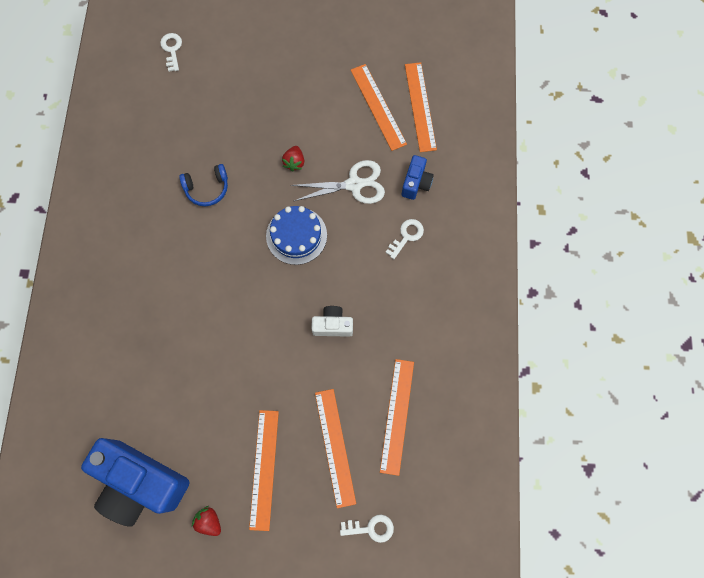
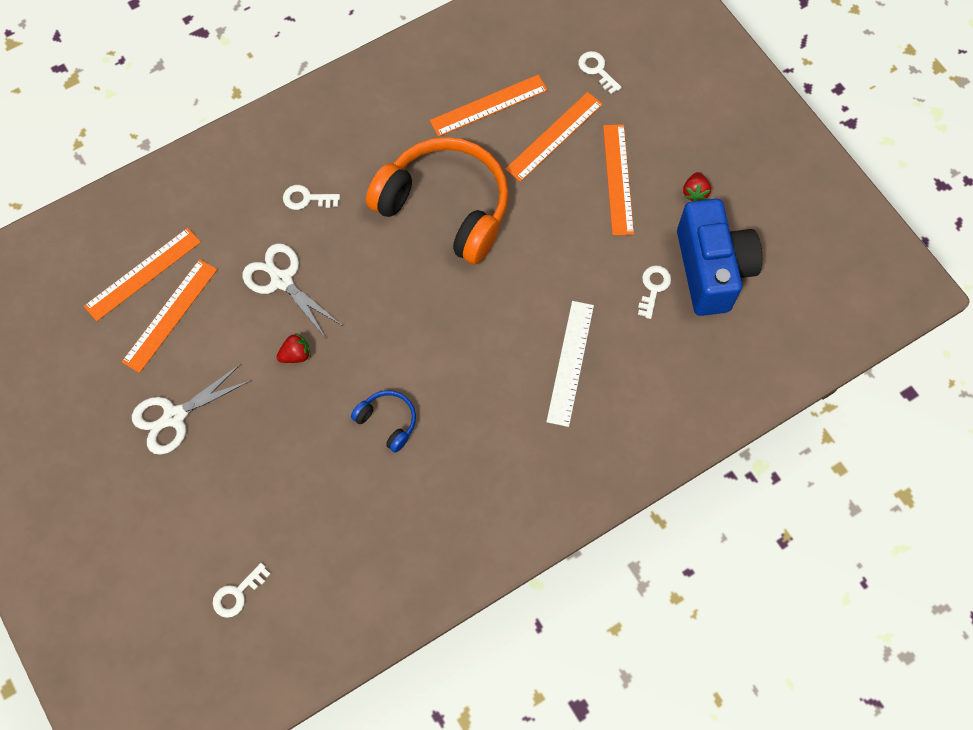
camera: 125 degrees left, 5 degrees down
(155, 328) = (570, 362): none -> white ruler
(161, 427) = (653, 288): none -> white key
(264, 469) = (618, 179): orange ruler -> orange ruler turned 60 degrees counterclockwise
(296, 235) = (377, 298): blue cake -> none
(306, 74) = (174, 416): none -> white scissors
(333, 325) = (446, 207): white camera -> orange headphones
(416, 183) = (240, 224): blue camera -> none

